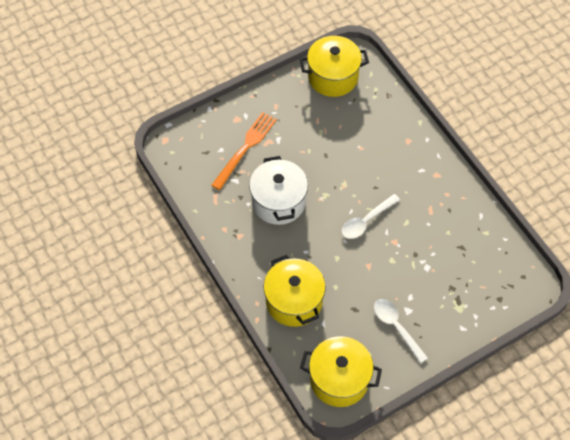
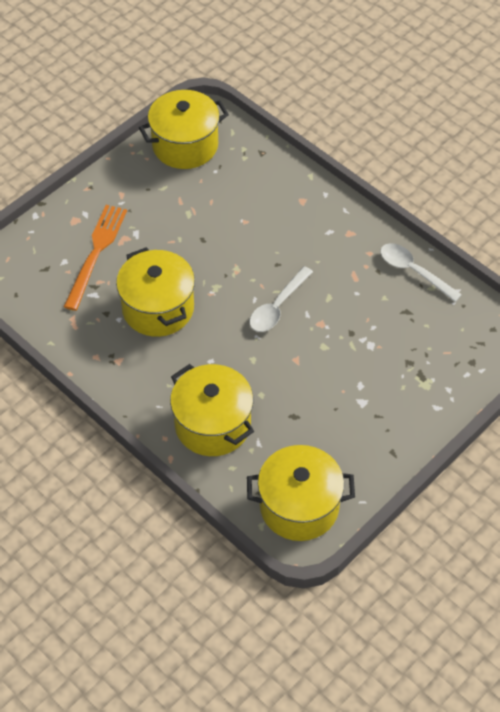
camera: 15 degrees left, 5 degrees down
(278, 202) = (158, 308): white pot -> yellow pot
(396, 327) = (353, 425): white spoon -> white spoon (413, 271)

